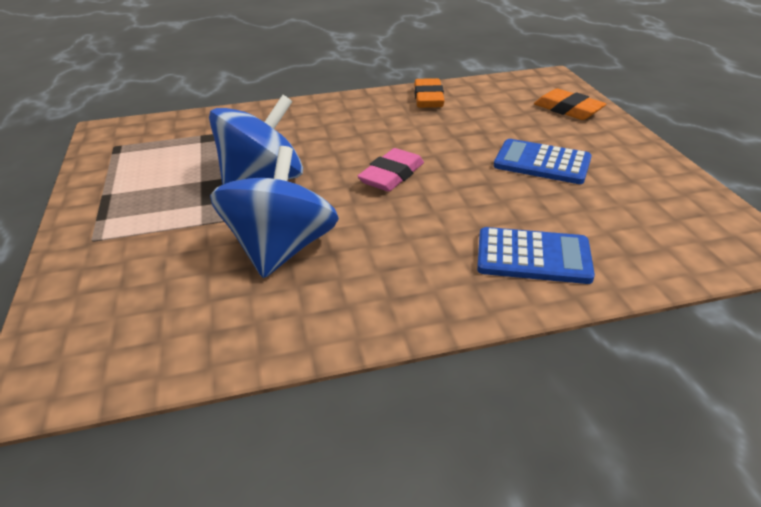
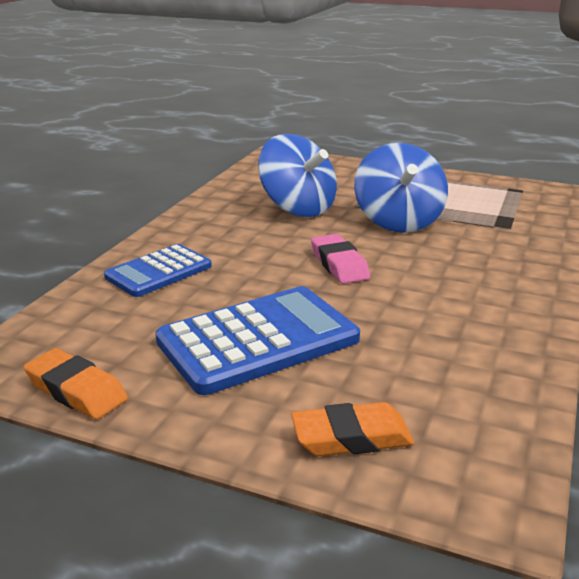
camera: 125 degrees right, 10 degrees down
(428, 98) = (501, 347): orange eraser -> orange eraser (76, 390)
(542, 163) = (258, 340): blue calculator -> blue calculator, size x1.62

